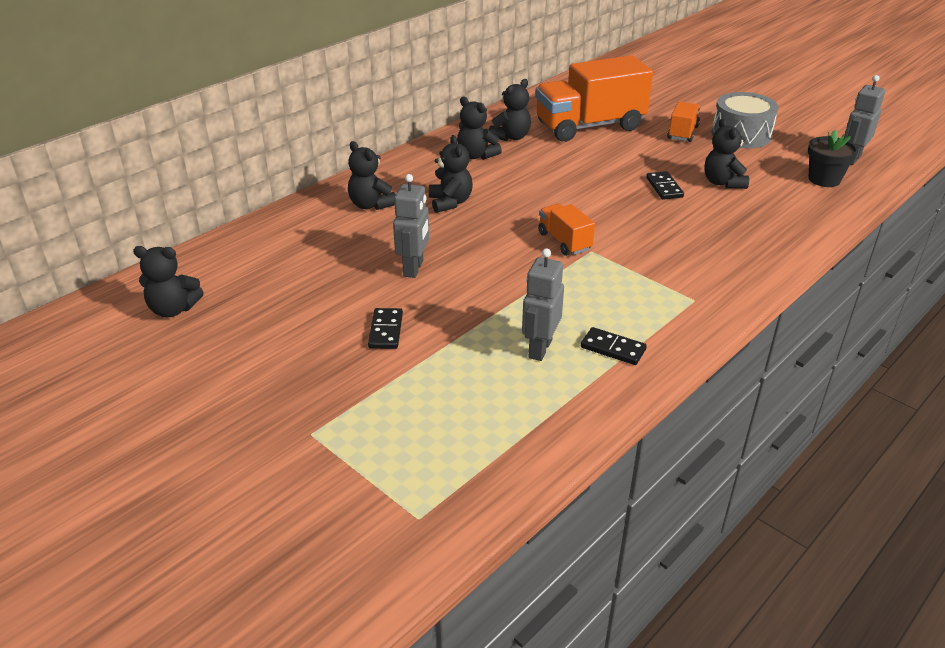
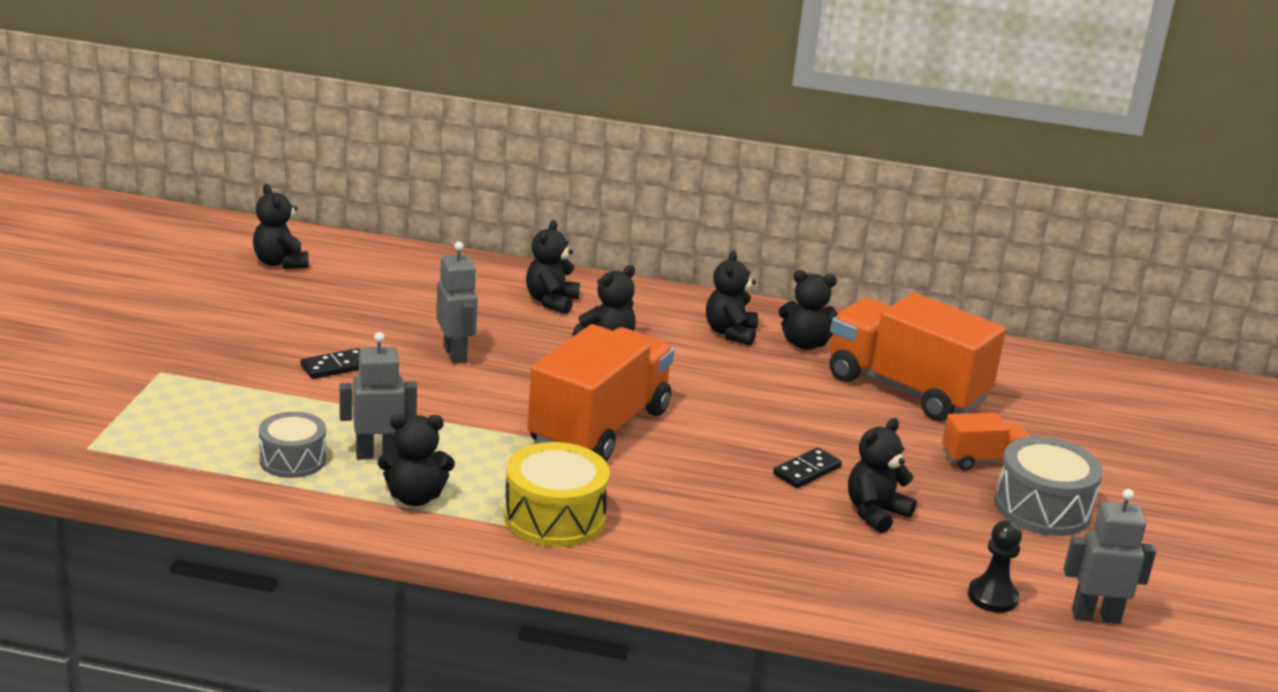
camera: 55 degrees right, 10 degrees down
(414, 268) = (455, 354): grey robot -> grey robot turned 90 degrees counterclockwise
(520, 395) = (293, 460): none -> grey drum
(564, 241) = (599, 427): orange truck -> orange truck, size x2.09
(613, 348) = (415, 497): black domino -> black teddy bear
(672, 296) = (554, 517): none -> yellow drum
(824, 179) = (992, 597): black flower pot -> black pawn

